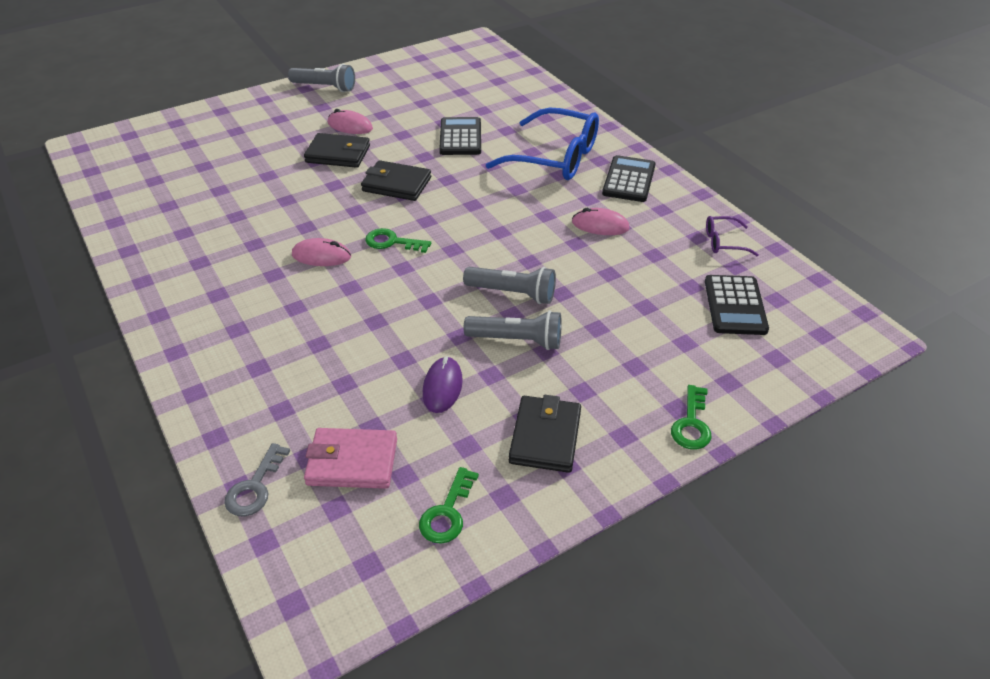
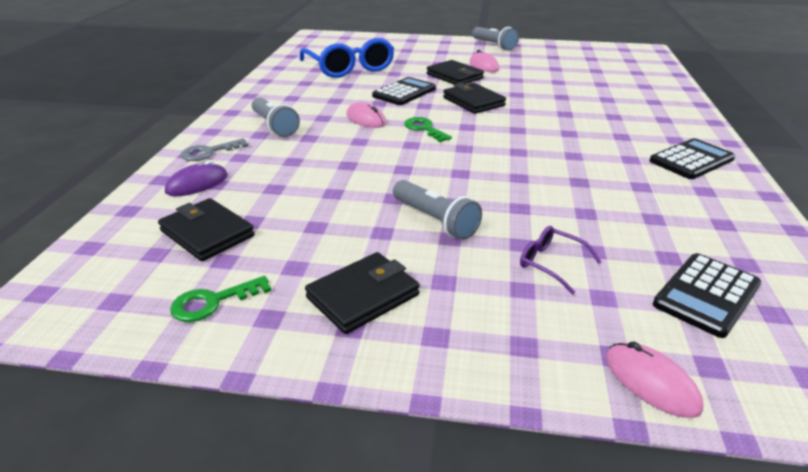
camera: 40 degrees right, 10 degrees down
(255, 487) = (135, 215): grey key -> grey key (209, 152)
(352, 462) = (207, 233): pink wallet -> black wallet
(442, 387) = (334, 222): purple mouse -> purple mouse (197, 184)
(460, 137) = (560, 92): black calculator -> black calculator (404, 92)
(512, 293) = (474, 190): grey flashlight -> grey flashlight (274, 126)
(554, 157) = (630, 125): blue glasses -> blue glasses (349, 68)
(600, 225) = (620, 179): pink mouse -> pink mouse (651, 382)
(691, 424) = (522, 368): green key -> none
(724, 242) = (755, 239): purple glasses -> purple glasses (552, 264)

